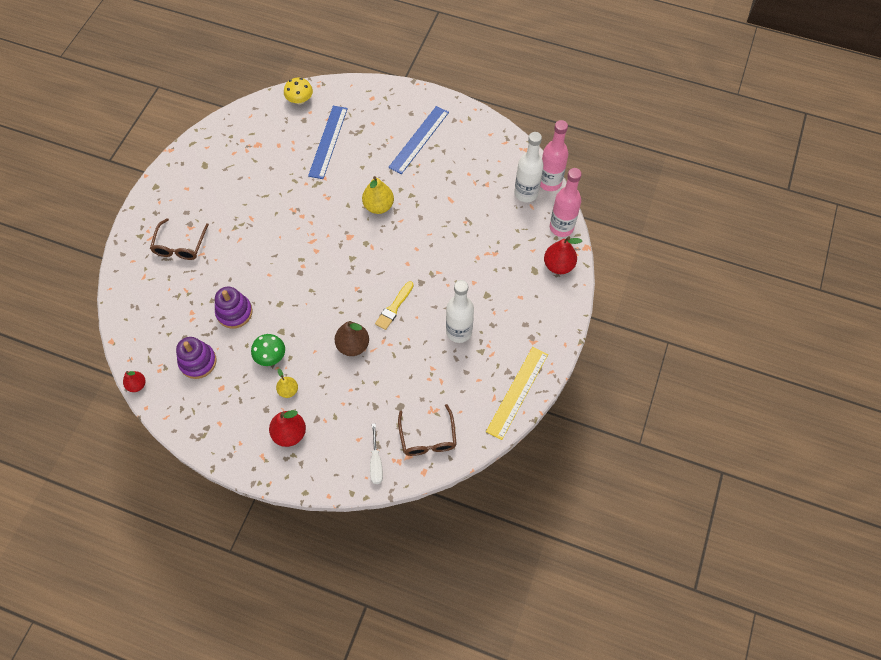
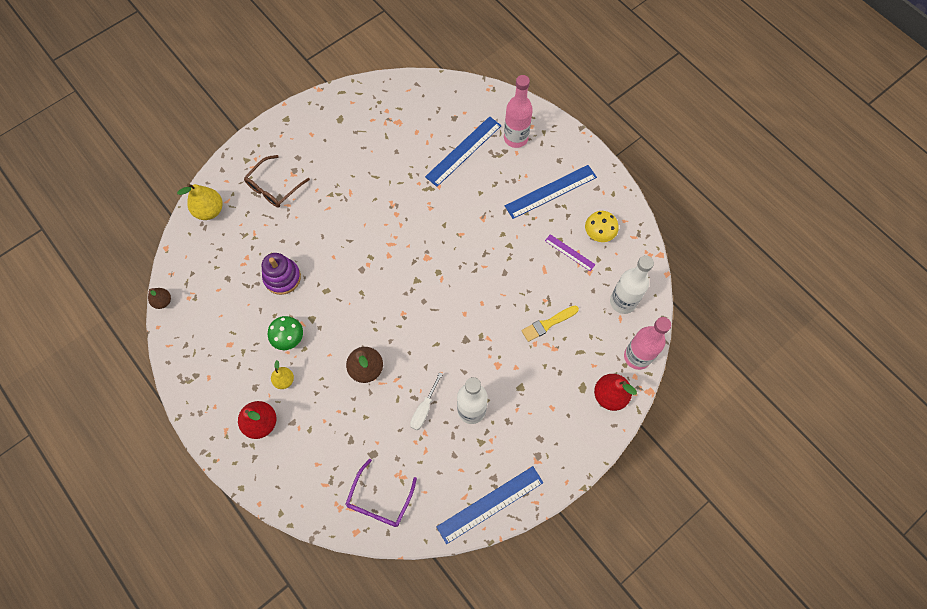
camera: 30 degrees right, 5 degrees up
(137, 385) = (163, 301): red pear -> brown pear
(198, 362) = (224, 308): purple stacking toy -> none
(300, 100) = (462, 96): yellow mushroom -> yellow mushroom (599, 233)
(376, 462) = (319, 497): white screwdriver -> white screwdriver (424, 409)
(378, 206) = (472, 241): yellow pear -> yellow pear (209, 210)
(394, 307) = (426, 351): yellow brush -> yellow brush (548, 324)
(427, 437) = (379, 500): brown glasses -> purple glasses
(462, 177) = (570, 252): none -> purple ruler
(517, 392) = (490, 504): yellow ruler -> blue ruler
(549, 182) = (654, 302): pink bottle -> pink bottle (515, 138)

